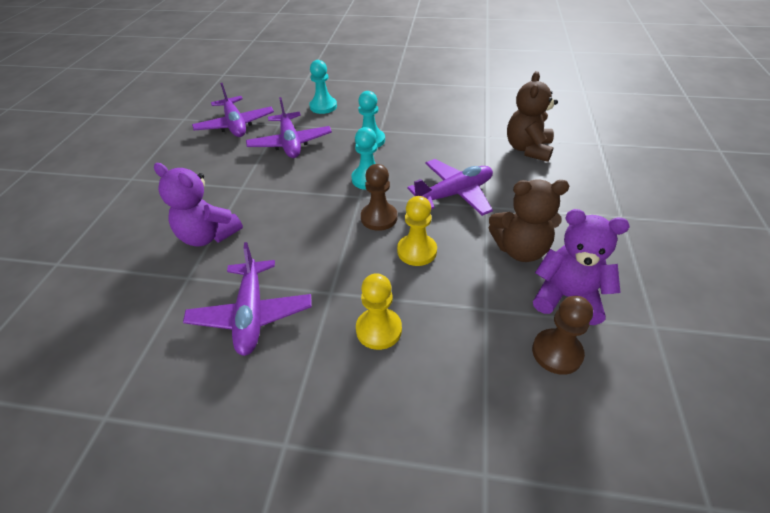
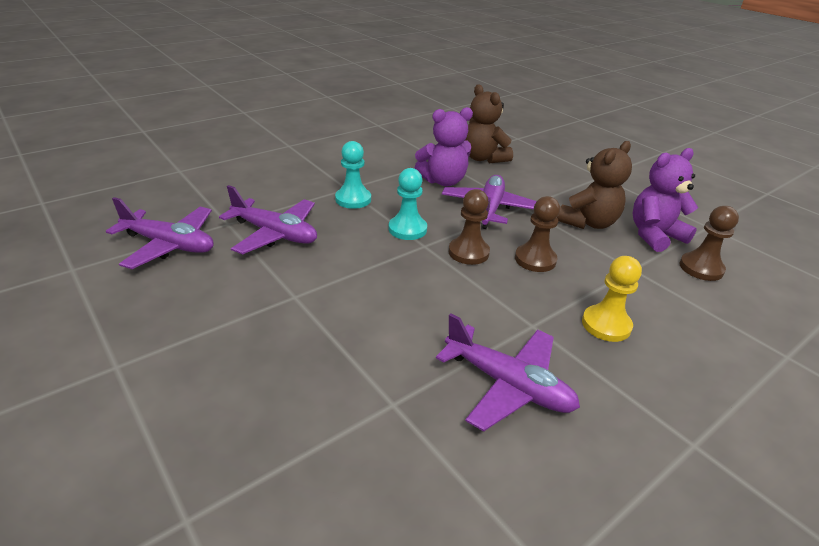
camera: 50 degrees left, 10 degrees down
(208, 236) = (343, 356): purple teddy bear -> purple teddy bear (443, 181)
(323, 106) = (251, 189): turquoise pawn -> none
(417, 251) = (535, 259): yellow pawn -> brown pawn

